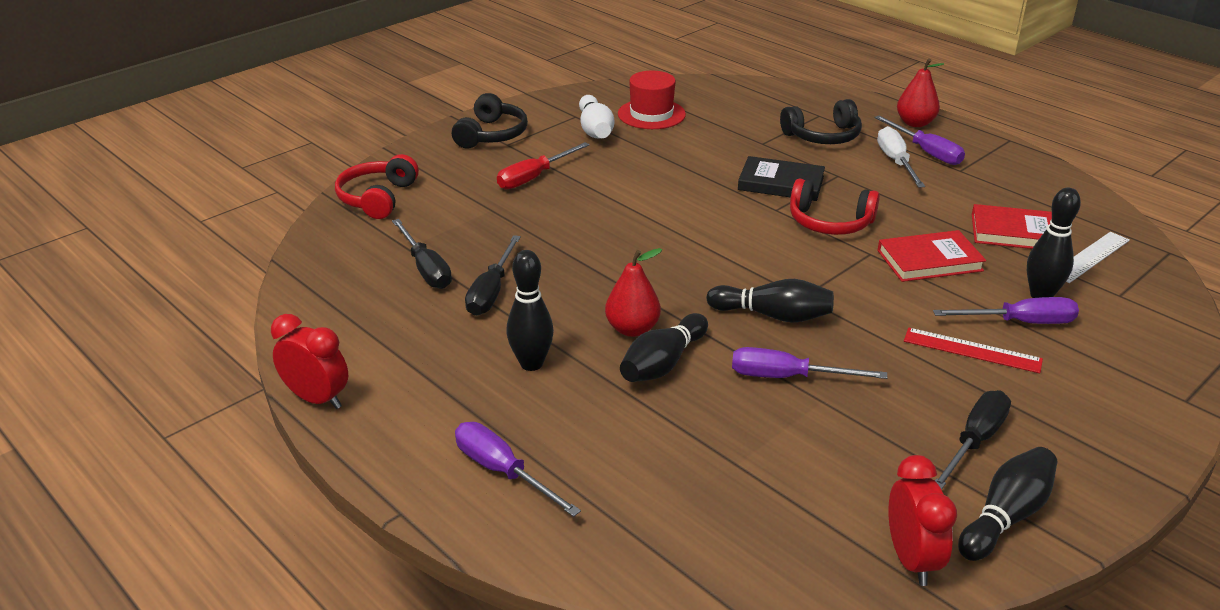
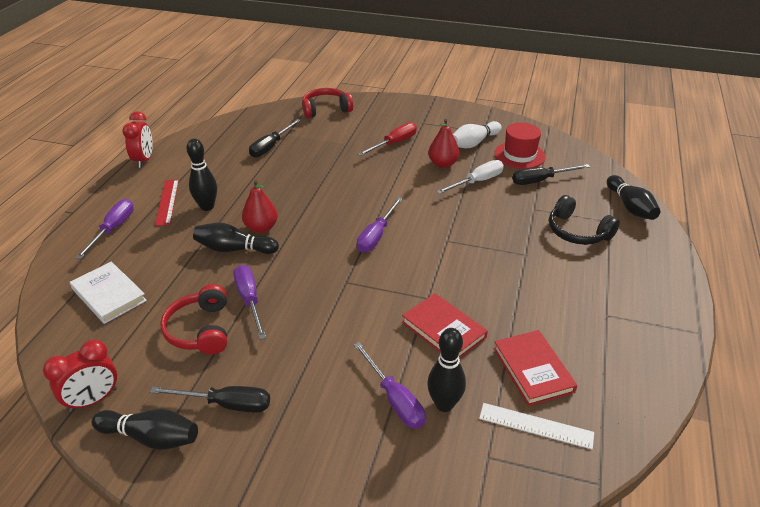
camera: 60 degrees right, 5 degrees up
(491, 135) = (427, 114): black headphones -> none
(491, 291) = (265, 172): black screwdriver -> black screwdriver (541, 180)
(534, 177) = (394, 143): red screwdriver -> red screwdriver turned 120 degrees clockwise
(681, 506) = (109, 295): none -> white book
(773, 315) = (314, 276): black bowling pin -> black bowling pin (630, 207)
(781, 183) = (485, 232): black book -> none
(829, 222) = (452, 268): red headphones -> red headphones (200, 330)
(896, 162) = (579, 277): white screwdriver -> white screwdriver (477, 182)
(915, 123) = (659, 271): red pear -> red pear (443, 164)
(926, 152) = (615, 289): purple screwdriver -> purple screwdriver (376, 235)
(972, 350) = (337, 379): red ruler -> red ruler (167, 202)

